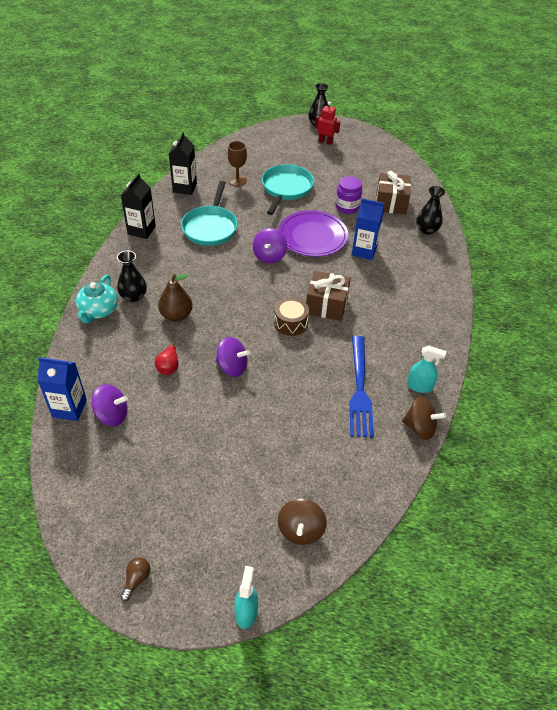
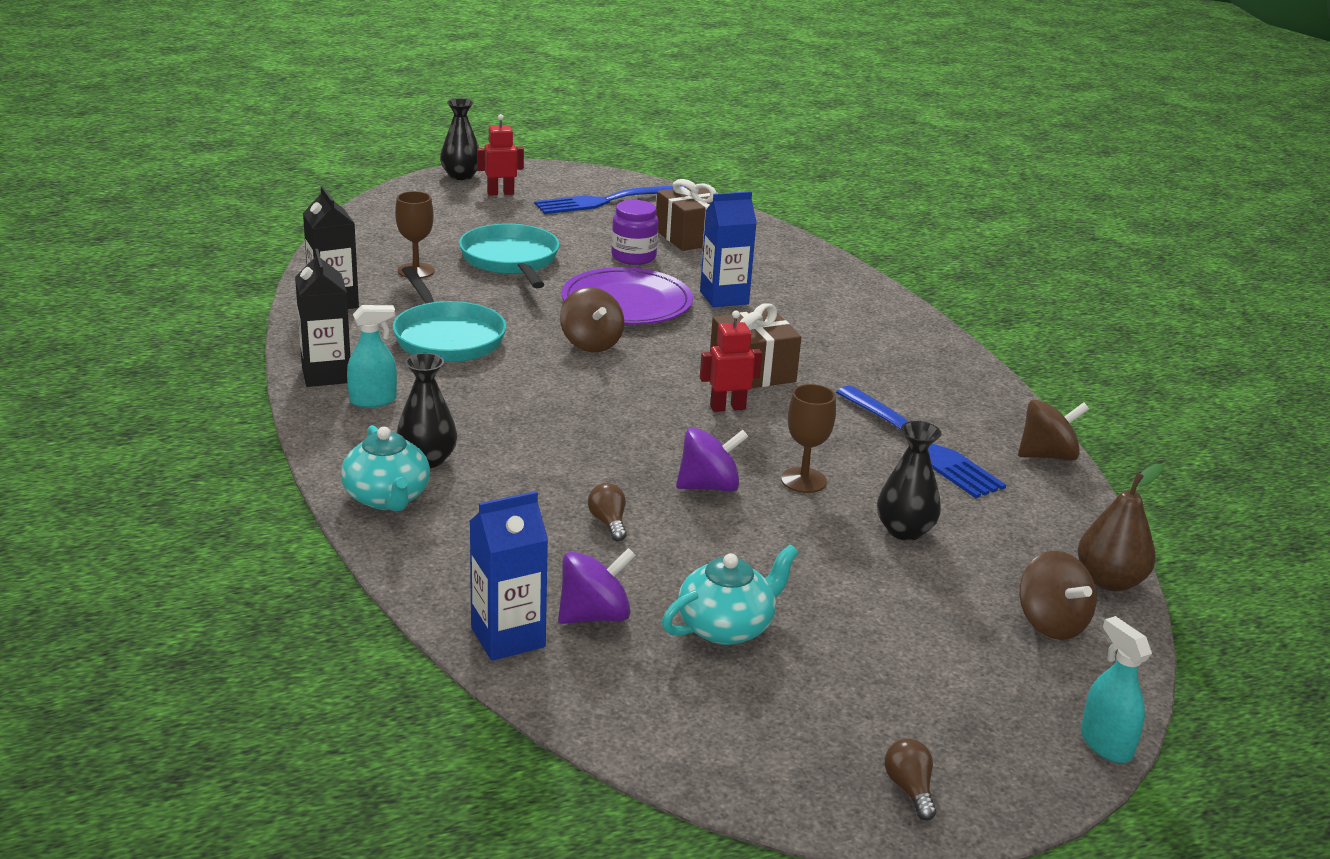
camera: 35 degrees left, 20 degrees down
(156, 450) = (727, 627): none -> turquoise teapot
(168, 367) = (608, 523): red pear -> brown light bulb
(176, 315) = (535, 458): brown pear -> brown pear (1109, 581)
(269, 256) = (591, 343): purple spinning top -> brown spinning top
(278, 384) = (803, 480): none -> brown goblet
(290, 323) = (727, 407): brown drum -> red robot
(373, 164) = (608, 201): none -> blue fork
(419, 386) = (989, 414): turquoise spray bottle -> turquoise spray bottle (373, 400)
(427, 230) = (779, 252): black vase -> black vase (904, 530)

